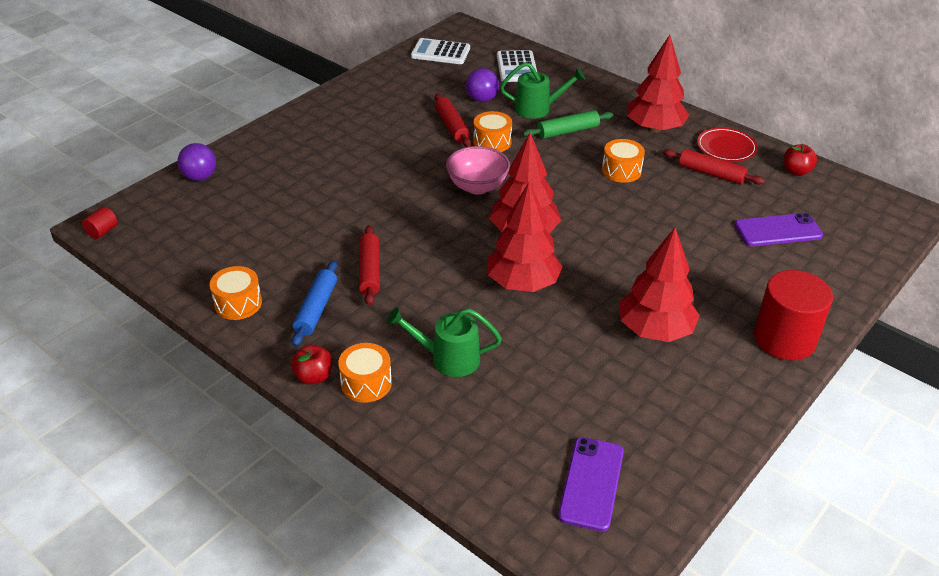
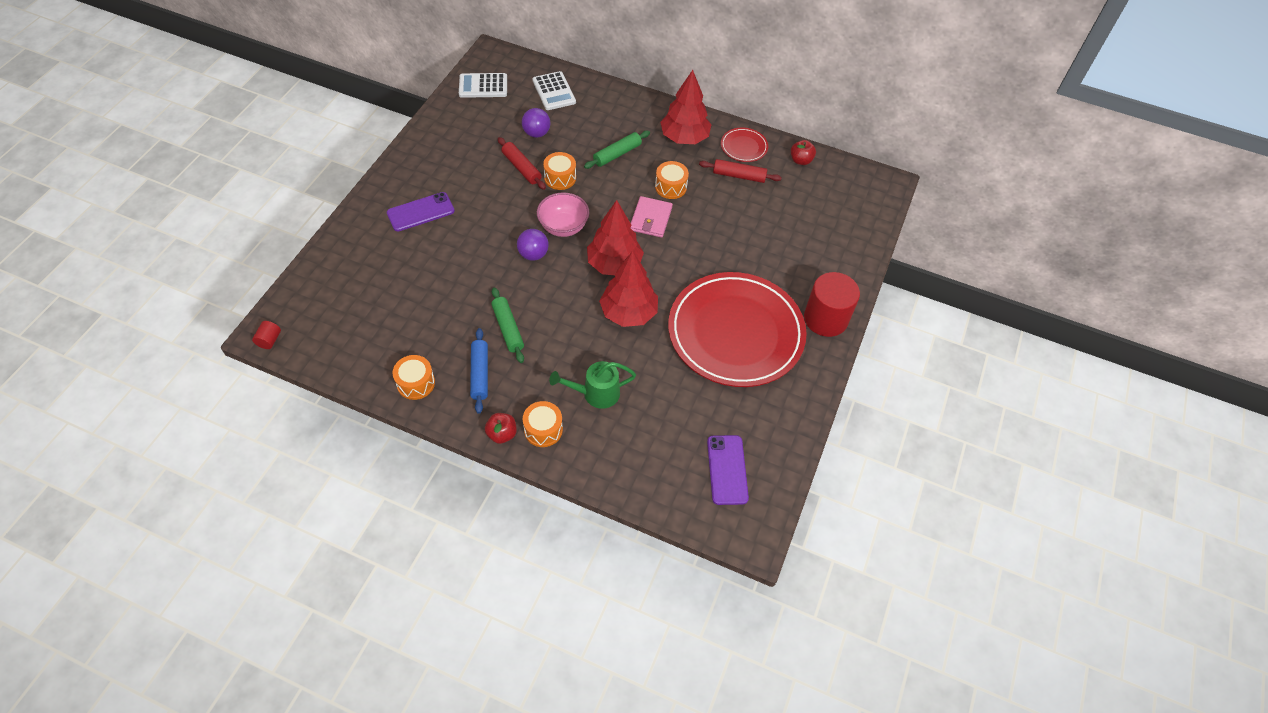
camera: 20 degrees left, 15 degrees up
(200, 177) = (328, 266): purple ball -> purple ball (533, 254)
(369, 271) = (508, 328): red rolling pin -> green rolling pin
(538, 109) = (586, 134): green watering can -> none
(585, 196) = (651, 219): none -> pink wallet
(655, 330) = (735, 332): red tree -> red plate
(778, 230) = (800, 221): purple phone -> purple phone (420, 212)

